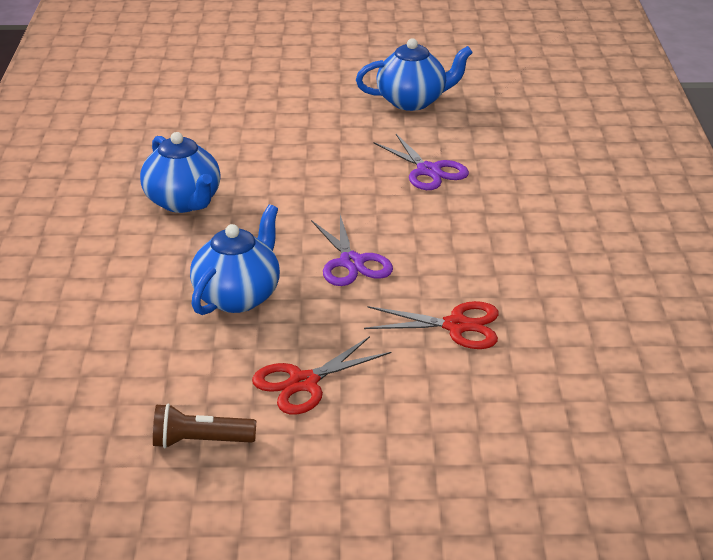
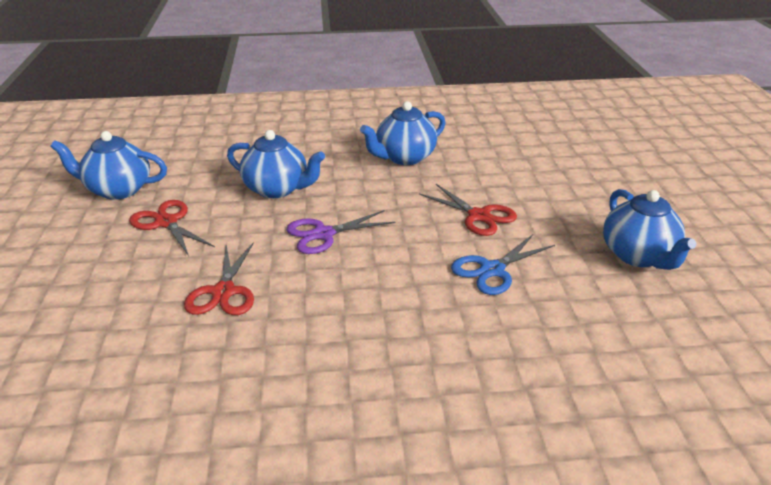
camera: 85 degrees right, 0 degrees up
(199, 441) = (118, 190): brown flashlight -> blue teapot
(332, 167) = (479, 216): none -> red scissors
(428, 171) = (492, 270): purple scissors -> blue scissors

